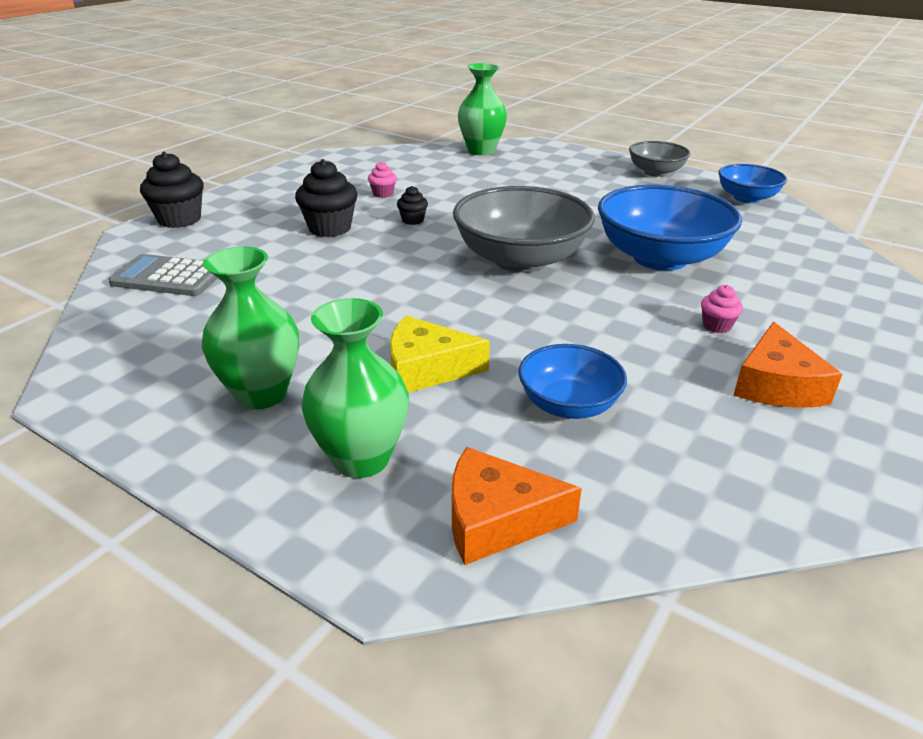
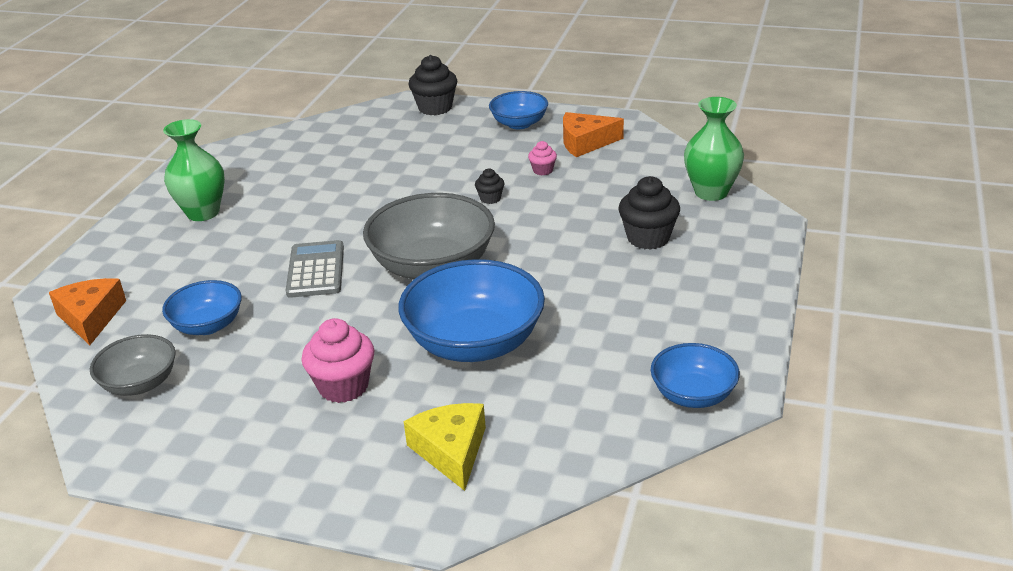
camera: 75 degrees right, 0 degrees up
(168, 277) = (340, 136): grey calculator -> grey calculator (316, 270)
(277, 190) = (519, 124): none -> blue bowl
(330, 228) = (452, 167): black cupcake -> black cupcake (648, 238)
(361, 458) = (143, 262): green vase -> none
(426, 369) = (242, 261): yellow cheese -> yellow cheese (451, 451)
(655, 172) = (736, 317): grey bowl -> grey bowl (140, 383)
(716, 326) = (343, 386): pink cupcake -> pink cupcake, size x1.91
(776, 385) = (252, 423): orange cheese -> orange cheese (585, 142)

